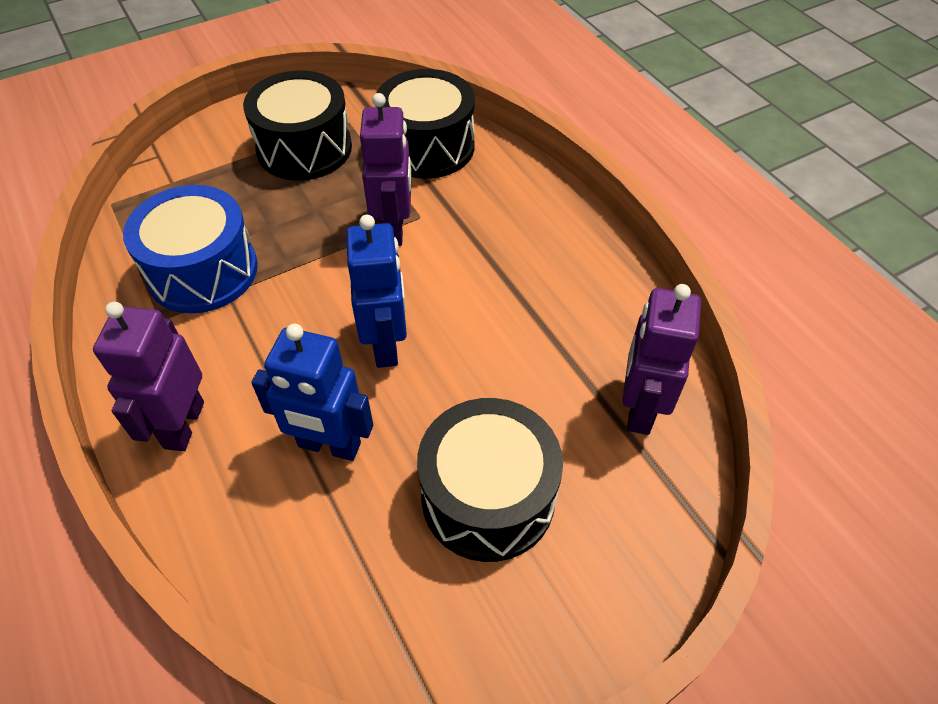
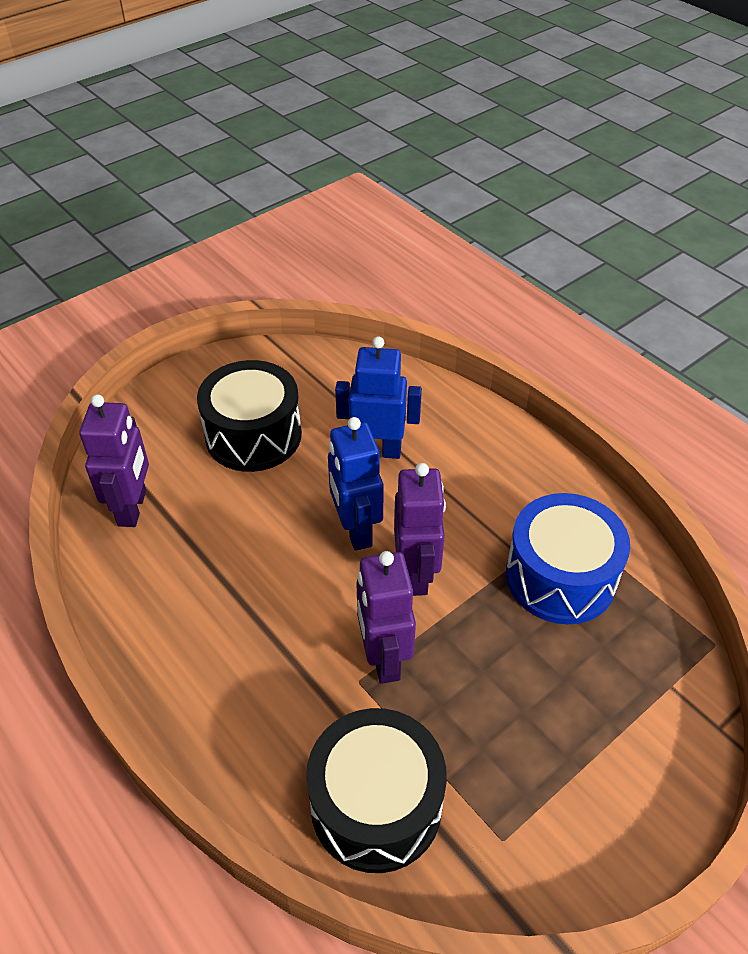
camera: 170 degrees right, 5 degrees down
(183, 425) = (494, 449): purple robot -> purple robot (416, 574)
(304, 148) = (540, 772): black drum -> none

